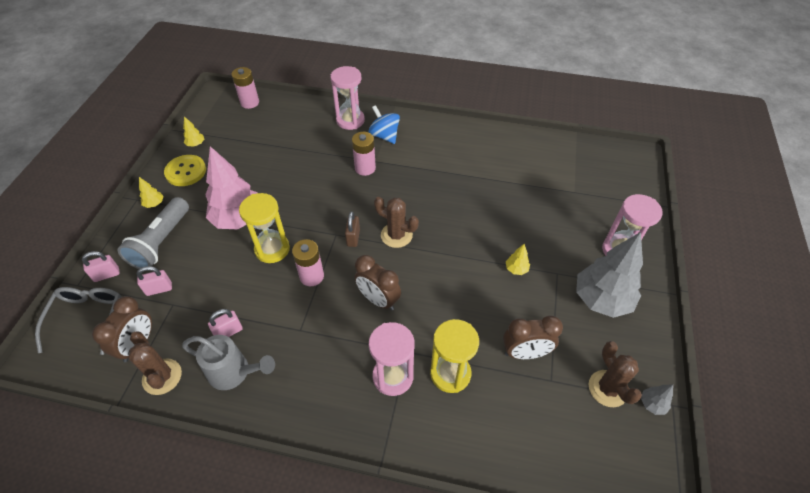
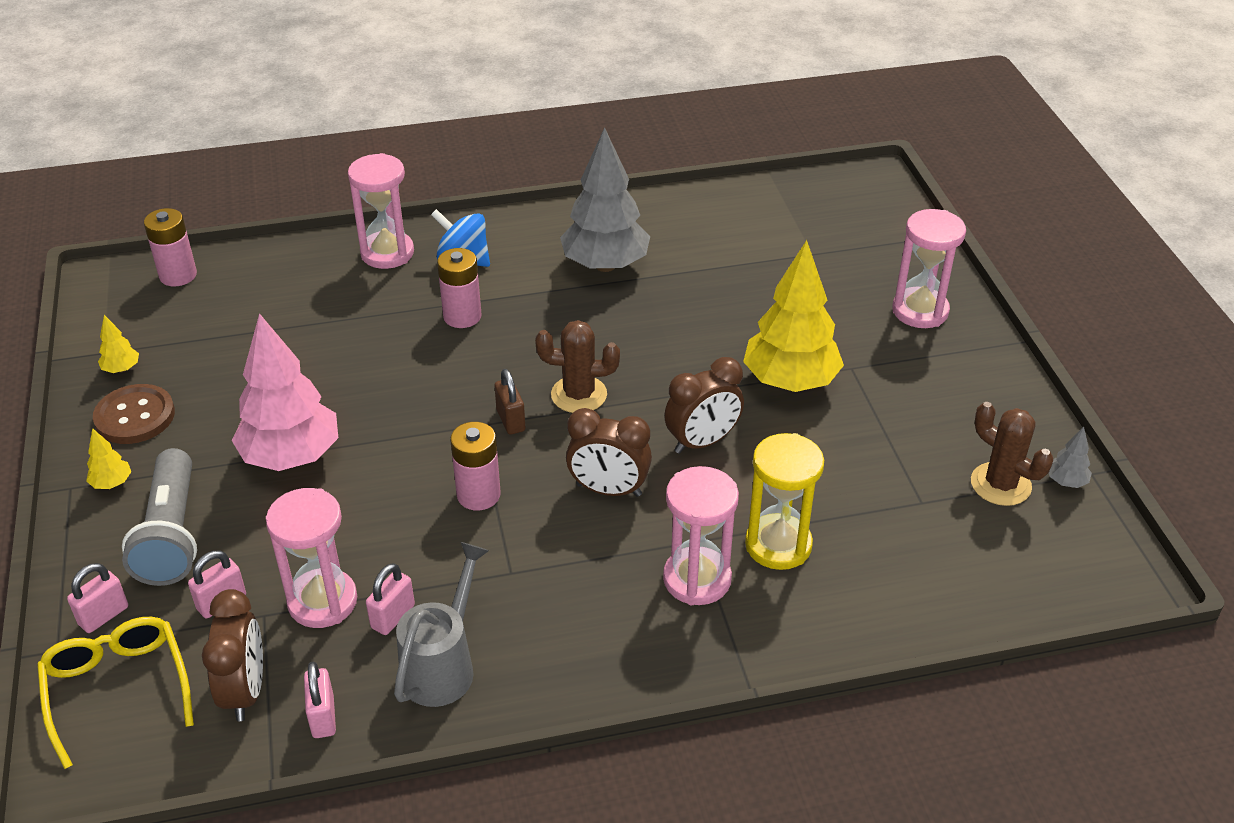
camera: 25 degrees left, 10 degrees down
(87, 317) = (117, 688): grey glasses -> yellow glasses
(162, 377) = (323, 717): brown cactus -> pink padlock
(186, 171) = (135, 416): yellow button -> brown button
(202, 308) = (322, 601): none -> pink hourglass
(234, 372) = (442, 666): grey watering can -> grey watering can turned 60 degrees counterclockwise
(272, 249) = (384, 480): yellow hourglass -> none
(516, 269) = (790, 381): yellow tree -> yellow tree, size x2.45
(525, 353) = (866, 482): brown clock -> brown clock (702, 442)
(601, 299) = (931, 380): grey tree -> grey tree (605, 265)

